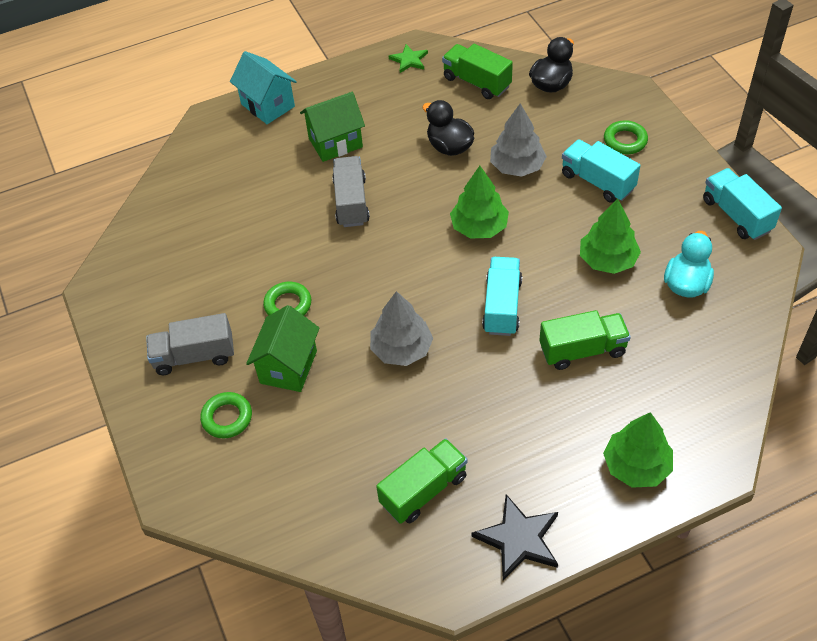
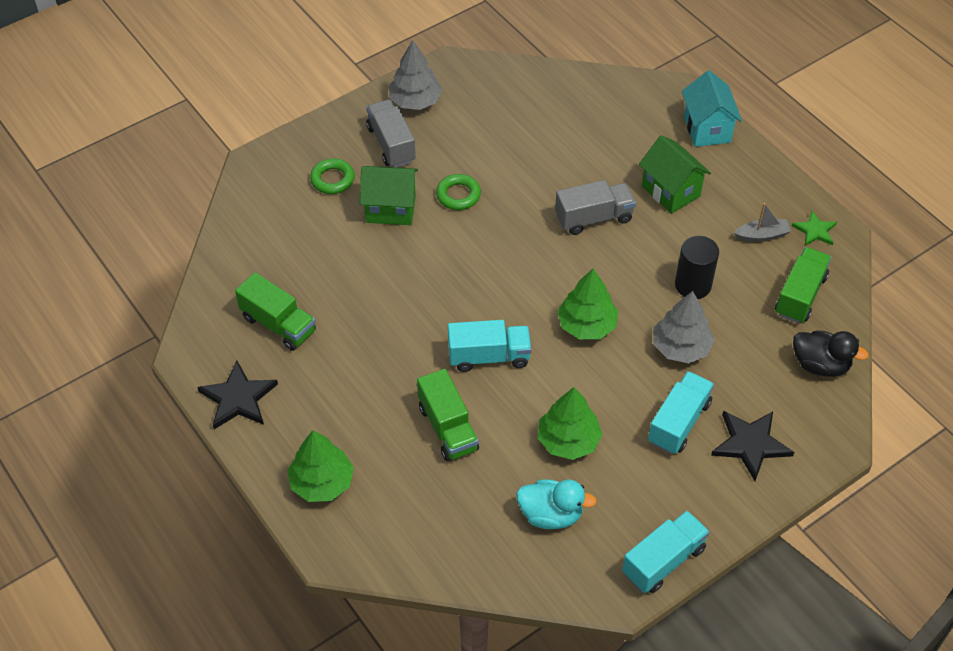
camera: 75 degrees right, 0 degrees up
(267, 105) = (707, 129): turquoise house -> turquoise house turned 45 degrees counterclockwise
(401, 349) = (424, 286): grey tree -> grey tree (415, 101)
(405, 93) = (762, 235): none -> grey boat
(449, 147) = (693, 285): black duck -> black cylinder
(625, 141) = (750, 444): green ring -> black star

